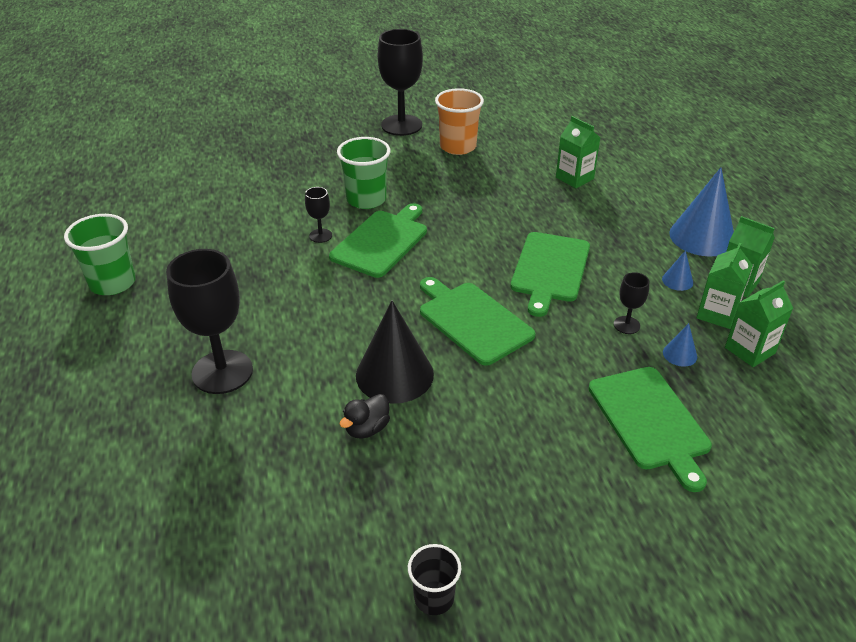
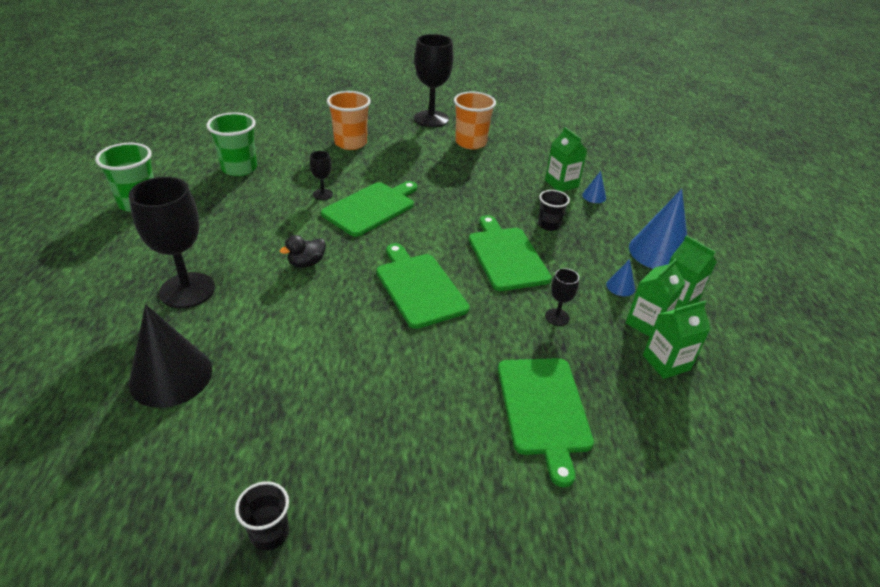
camera: 10 degrees right, 0 degrees up
(323, 169) = (350, 143): none -> orange cup
(366, 199) = (374, 172): green cup -> green cup (239, 168)
(367, 429) = (283, 363): black duck -> black duck (306, 263)
(394, 374) = (330, 320): black cone -> black cone (171, 376)
(549, 269) = (507, 256): green cutting board -> green cutting board turned 135 degrees clockwise
(579, 227) = (549, 225): none -> black cup
(680, 354) = (596, 353): blue cone -> blue cone (594, 196)

